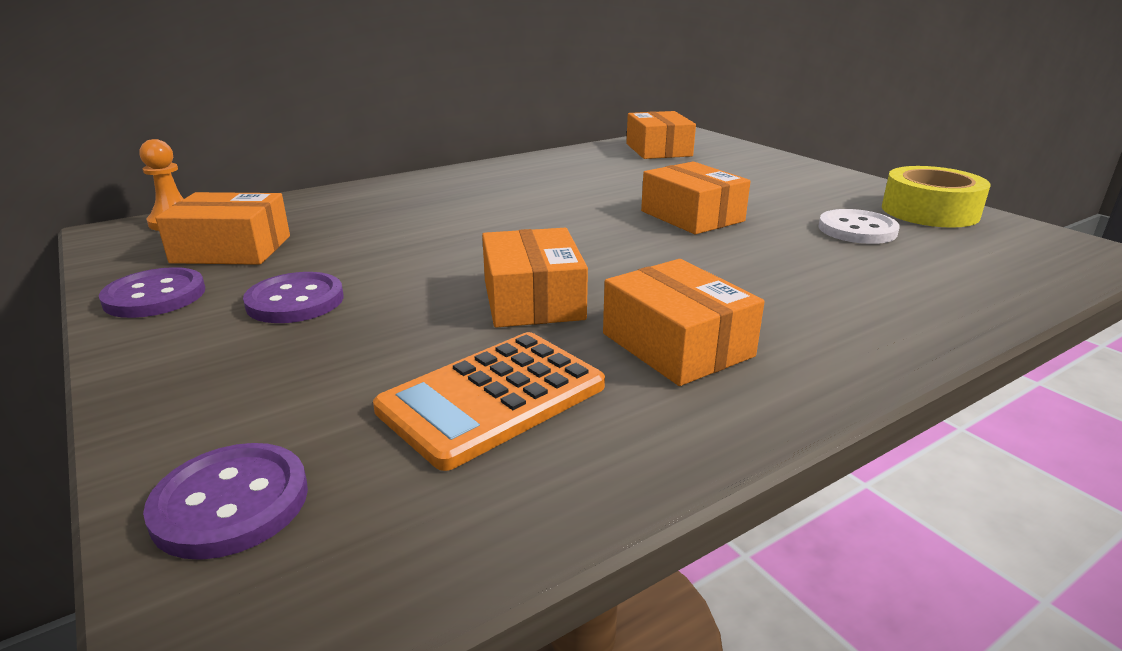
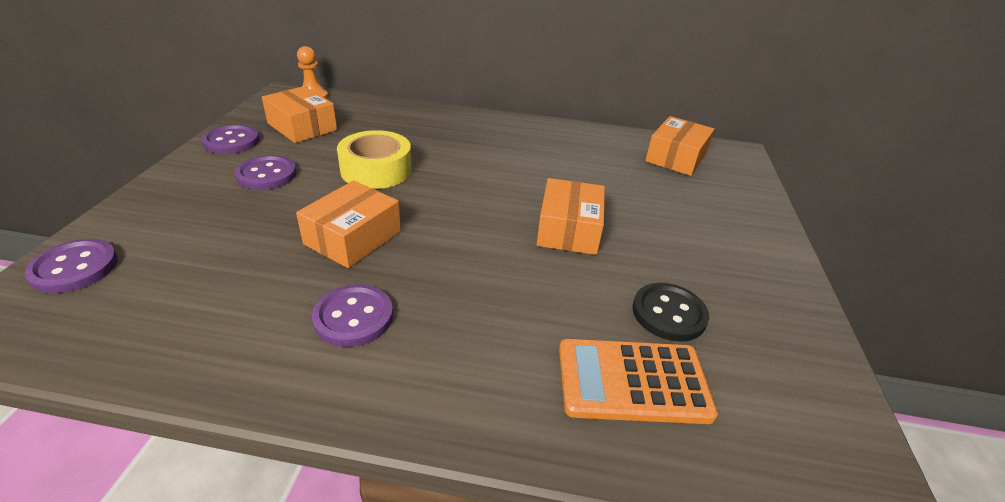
camera: 40 degrees right, 10 degrees up
(492, 398) = (224, 285): orange calculator -> orange calculator (632, 381)
(677, 345) = (353, 317): orange box -> purple button
(857, 230) = (669, 313): white button -> black button
(929, 211) = (784, 337): yellow tape -> yellow tape (376, 170)

